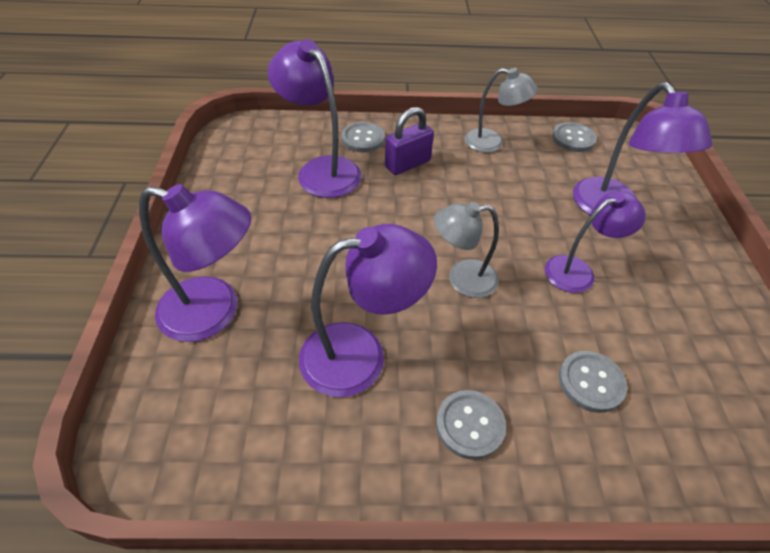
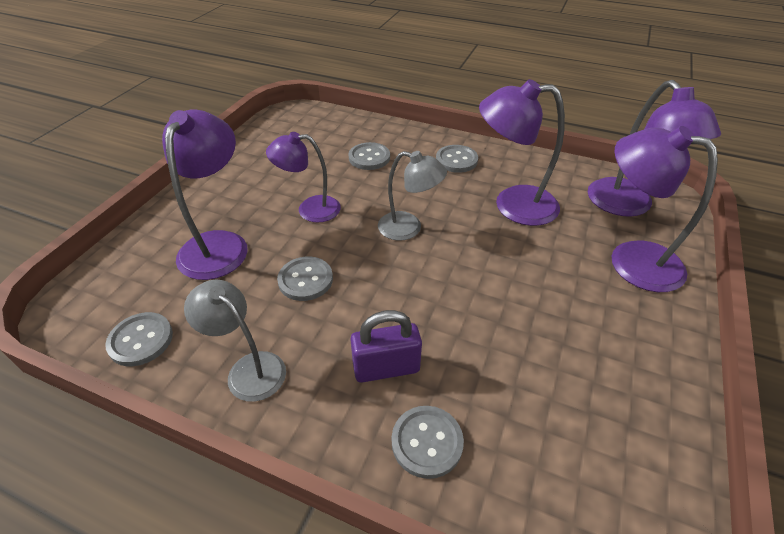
camera: 155 degrees left, 5 degrees down
(321, 170) = (507, 396): purple lamp -> purple lamp (627, 206)
(511, 202) = (305, 280): none -> grey button

